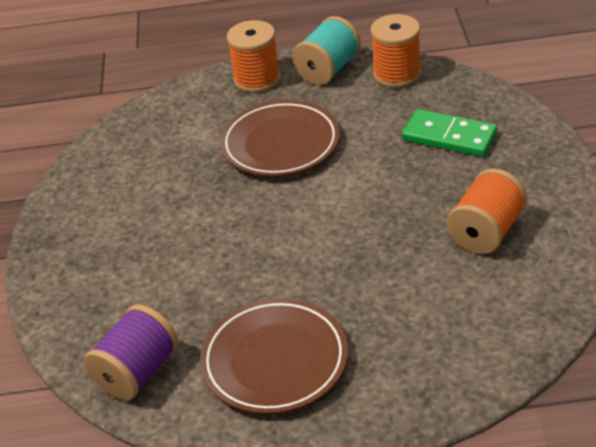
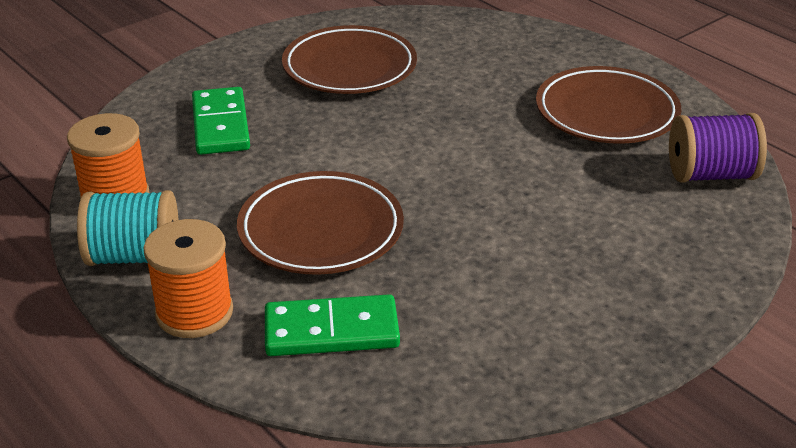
camera: 130 degrees left, 5 degrees down
(191, 120) = (331, 331): none -> green domino
(486, 232) = (349, 67): orange spool -> brown plate

